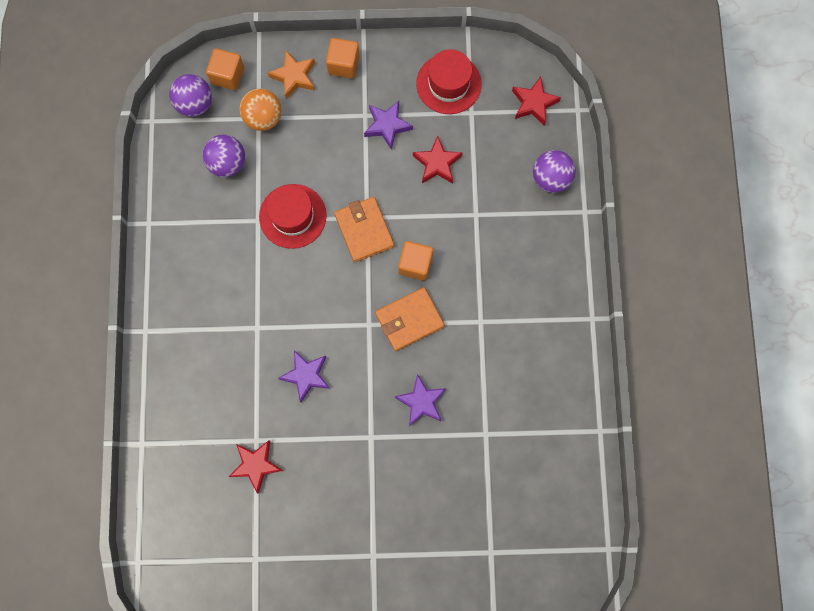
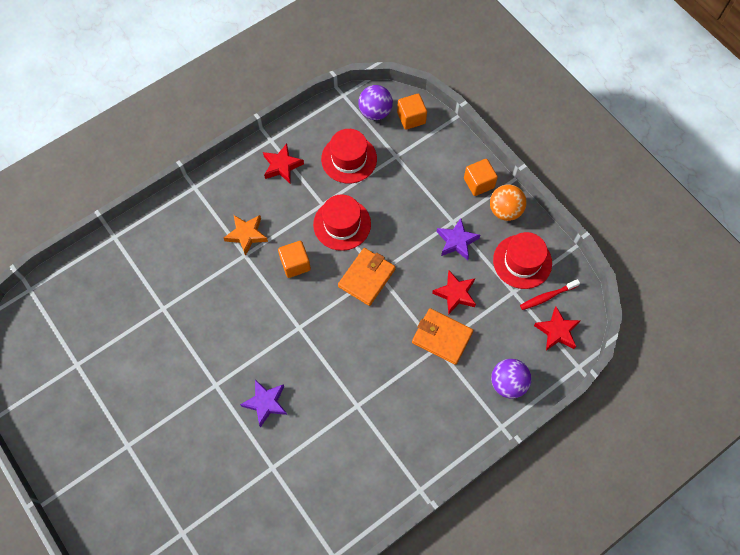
camera: 55 degrees right, 10 degrees down
(227, 163) = (349, 159): purple ball -> red hat
(256, 465) = (145, 320): red star -> red star (282, 166)
(263, 118) = (398, 159): orange ball -> orange ball (505, 210)
(294, 76) = (444, 158): orange star -> orange star (246, 235)
(306, 375) = (232, 310): purple star -> none
(409, 320) = (322, 353): orange wallet -> orange wallet (442, 337)
(415, 264) = (367, 329): orange cube -> orange cube (295, 264)
(496, 87) = (547, 296): none -> red toothbrush

